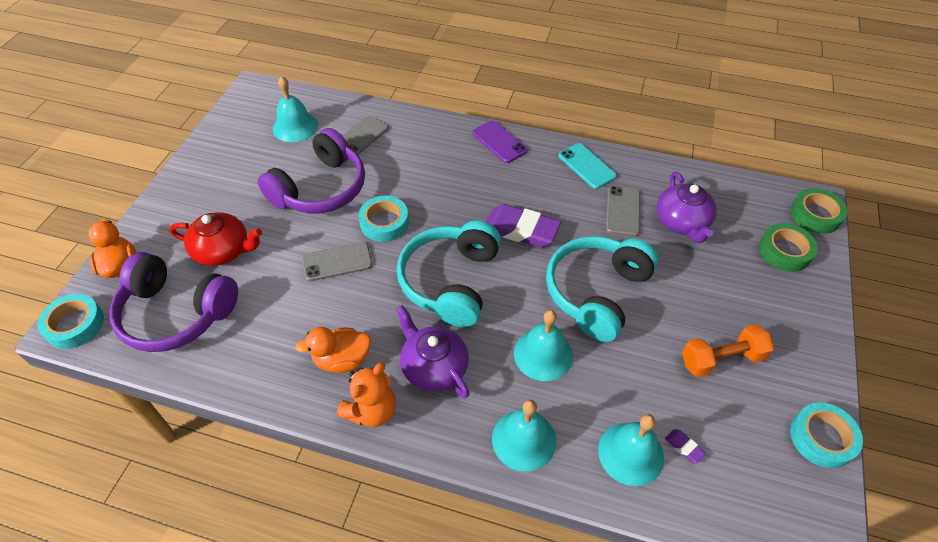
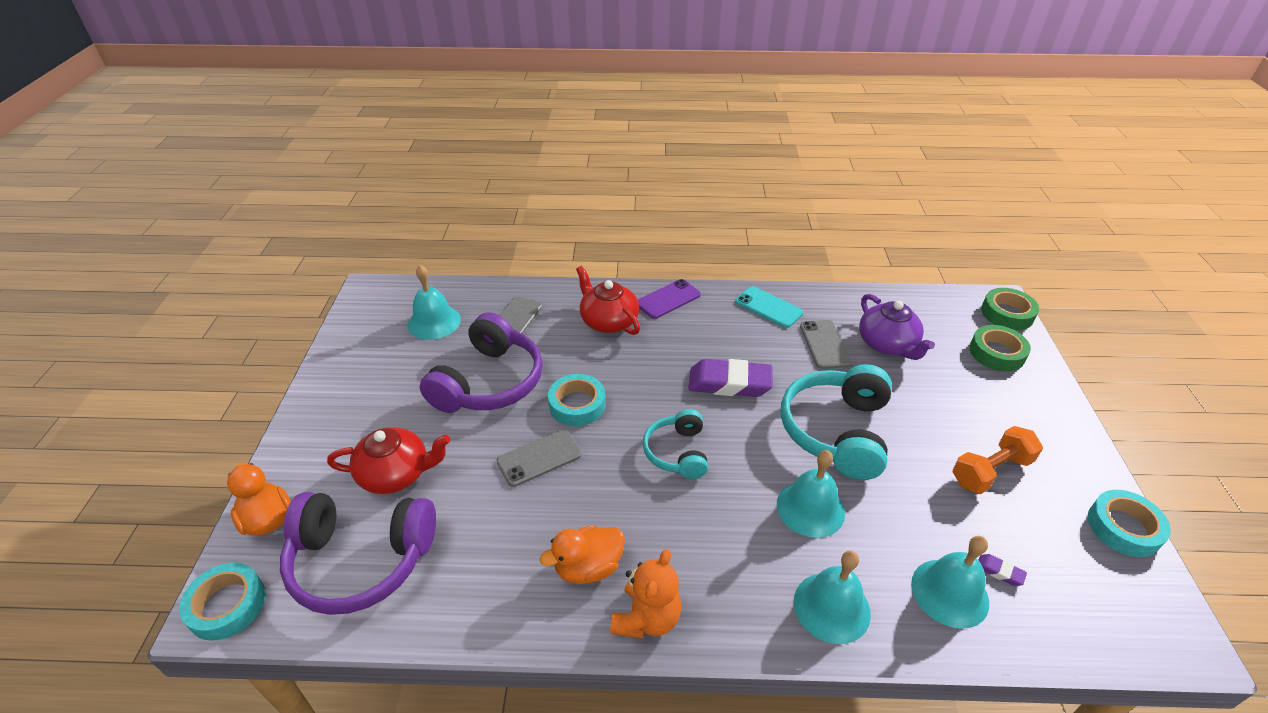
camera: 15 degrees left, 10 degrees down
(434, 367) = (698, 550): purple teapot -> none
(439, 153) = (608, 321): none -> red teapot
(451, 281) = (677, 452): turquoise headphones -> turquoise headphones, size x0.58
(499, 142) = (668, 299): purple phone -> purple phone turned 75 degrees counterclockwise

